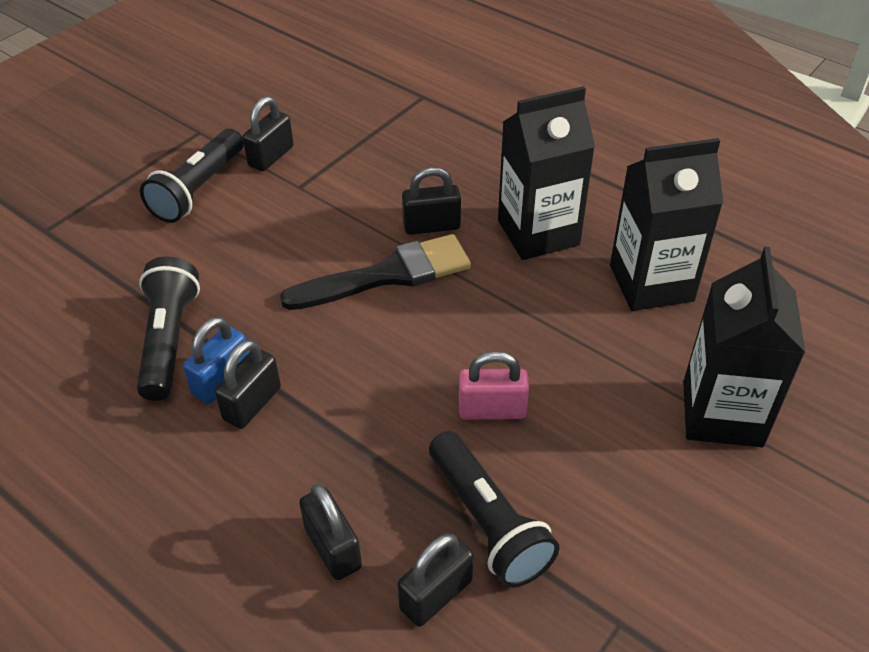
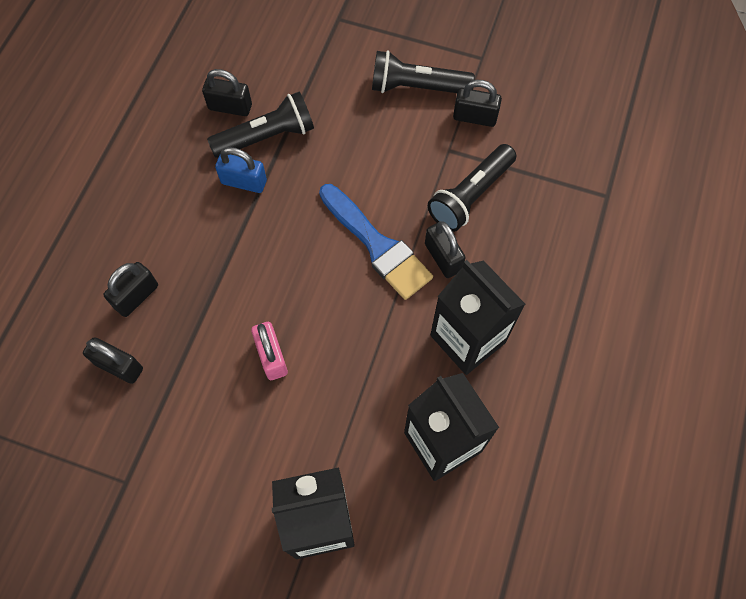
camera: 70 degrees right, 20 degrees up
(252, 404) = (230, 207): black padlock -> black padlock (230, 107)
(387, 275) = (376, 245): black brush -> blue brush
(488, 522) = (178, 381): black flashlight -> black flashlight (470, 196)

